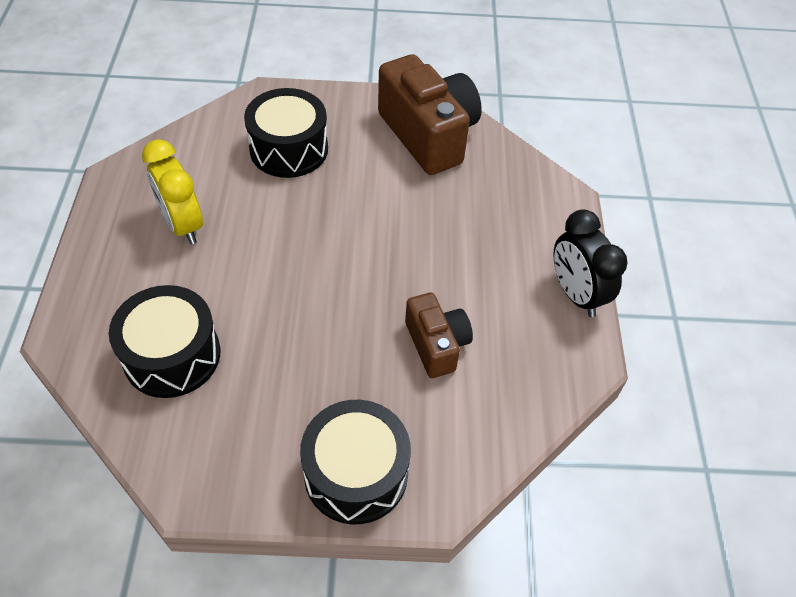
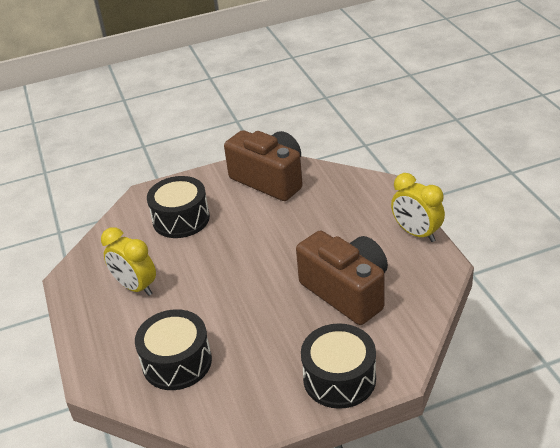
camera: 15 degrees left, 15 degrees down
(436, 344) = (347, 291): brown camera -> brown camera, size x1.76
(575, 294) = (416, 233): black clock -> yellow clock

